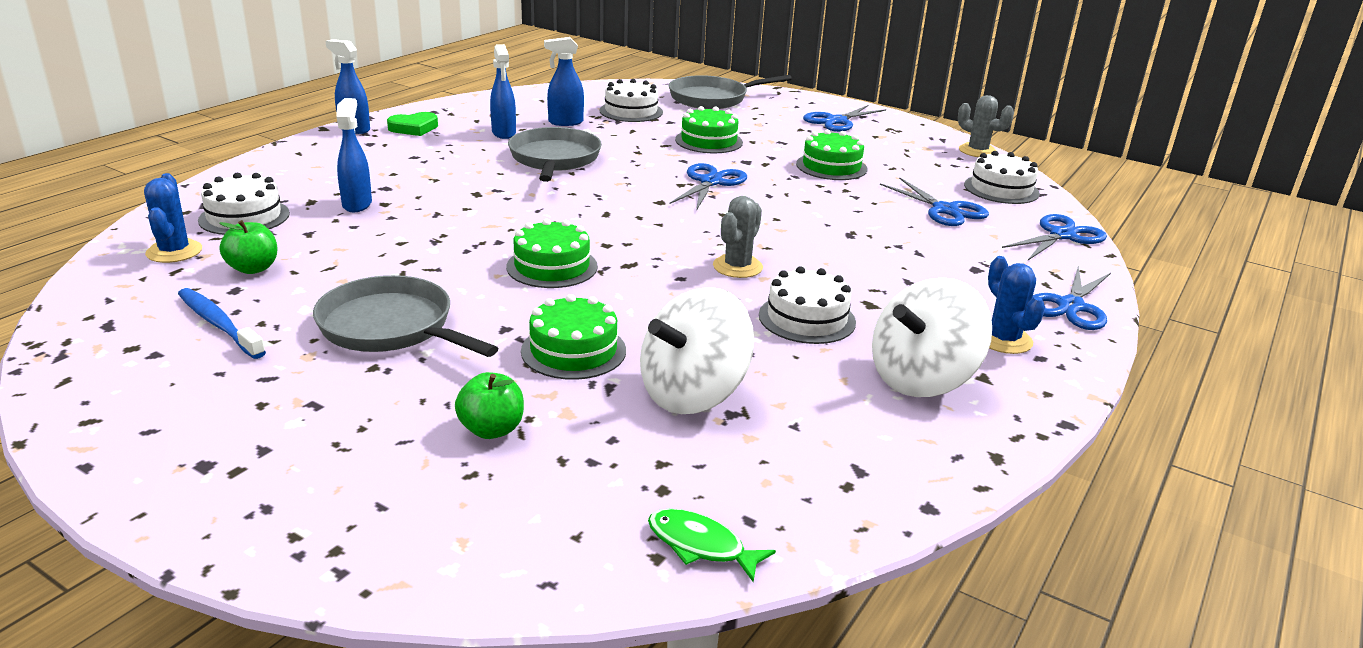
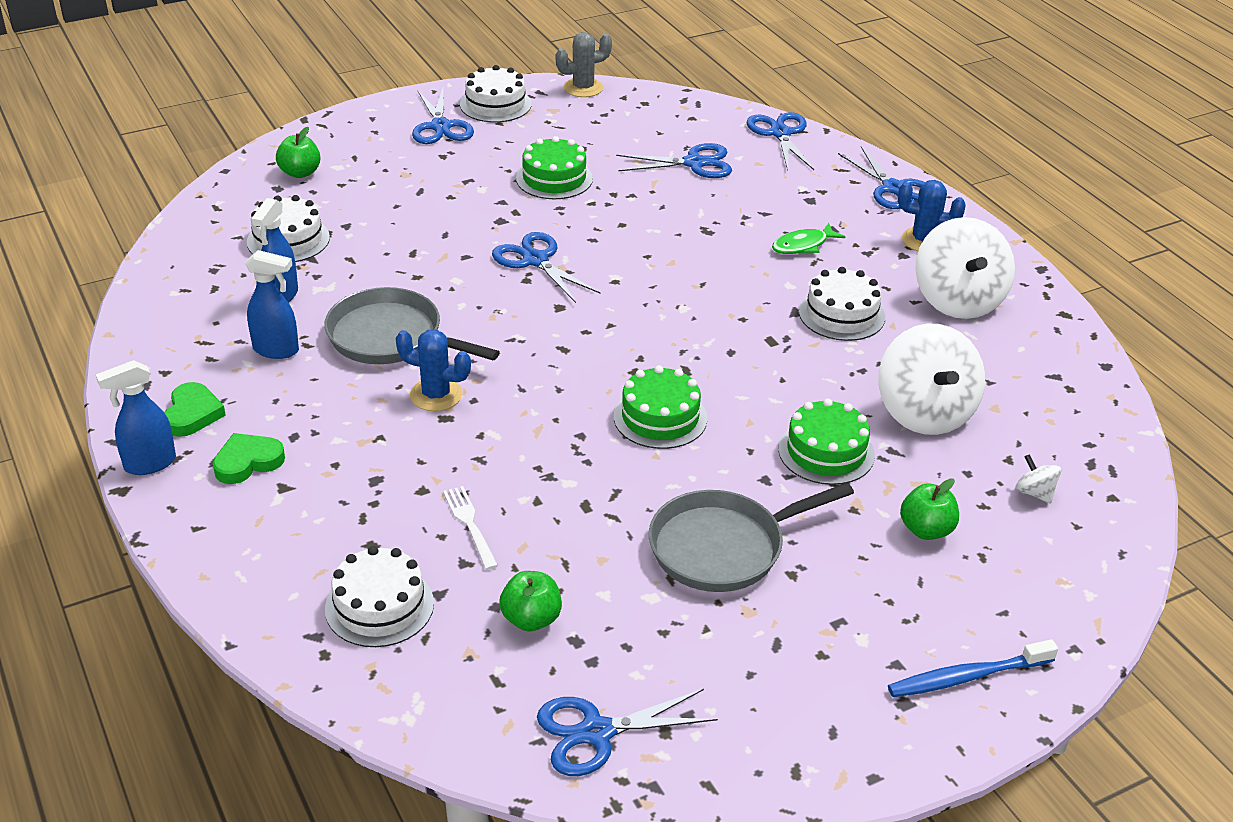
camera: 60 degrees left, 10 degrees up
(123, 319) = (596, 732): none -> blue scissors
(174, 251) = (442, 676): blue cactus -> blue cactus (436, 395)
(219, 324) = (649, 662): blue toothbrush -> blue toothbrush (967, 677)
(355, 226) = (470, 525): none -> white fork
(357, 204) = (409, 511): blue spray bottle -> none
(376, 151) = (248, 462): none -> green heart
(614, 492) = (1034, 493): none -> white spinning top
(701, 546) = (1108, 474): green fish -> green fish (803, 245)
(709, 141) = (426, 222): green cake -> none
(712, 98) = (300, 173): grey pan -> green apple
(737, 267) = (730, 314): grey cactus -> none
(1001, 189) = (673, 117): white cake -> white cake (495, 104)

